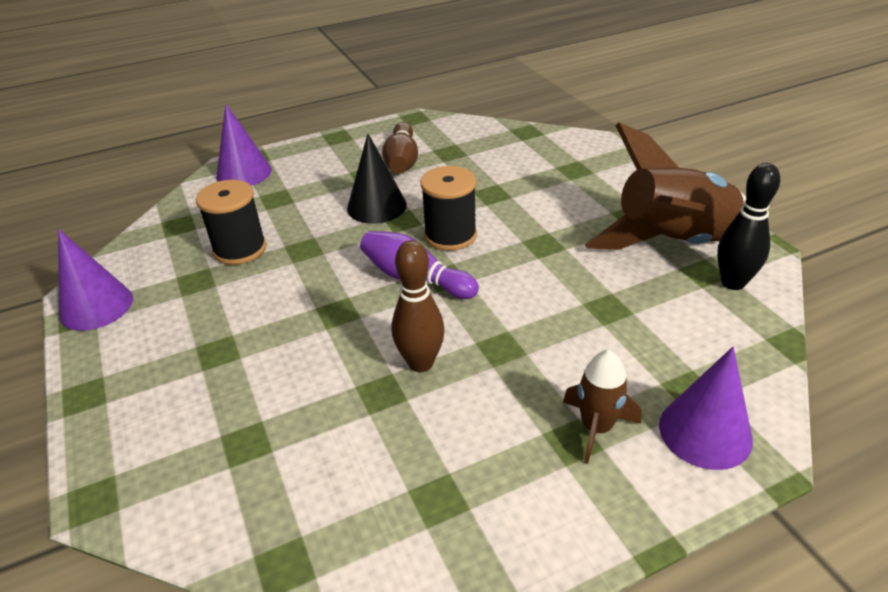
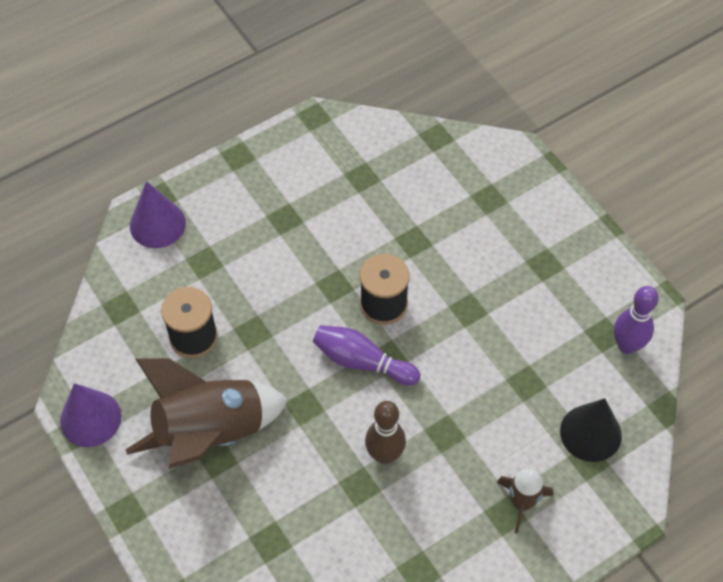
camera: 10 degrees left, 20 degrees up
(376, 206) = (306, 267): black cone -> black cone (590, 433)
(402, 161) = (316, 195): brown bowling pin -> none
(673, 243) = (579, 300): brown rocket -> brown rocket (211, 433)
(705, 432) = (597, 498): purple cone -> none
(733, 283) = (627, 345): black bowling pin -> purple bowling pin

